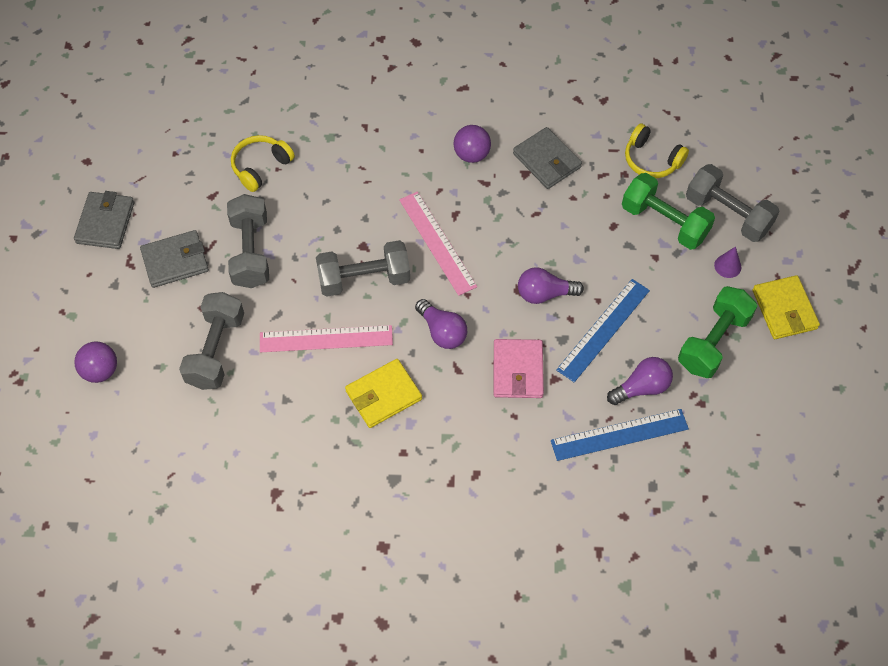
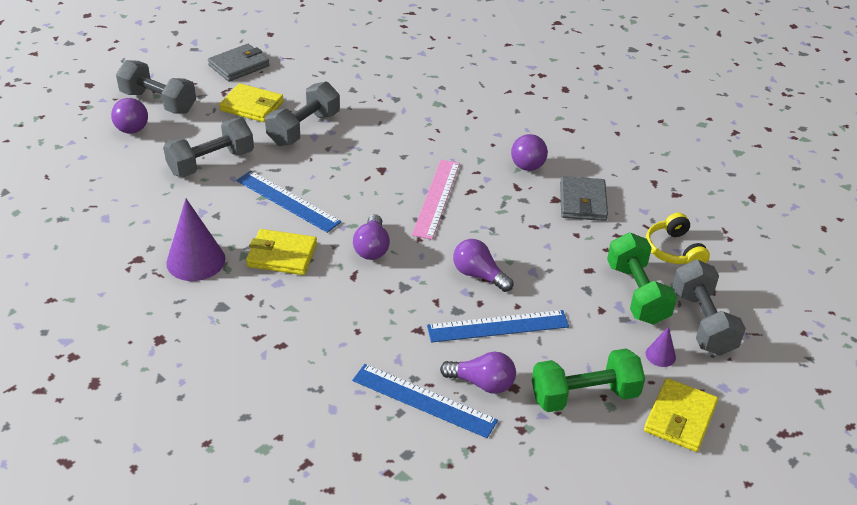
camera: 40 degrees right, 20 degrees down
(175, 261) = (252, 106): grey wallet -> yellow wallet
(261, 167) = (370, 93): yellow headphones -> none
(323, 456) = (196, 261): none -> purple cone
(326, 339) = (287, 201): pink ruler -> blue ruler
(364, 279) = (357, 186): grey dumbbell -> grey dumbbell (158, 102)
(518, 371) = (396, 306): pink wallet -> none

